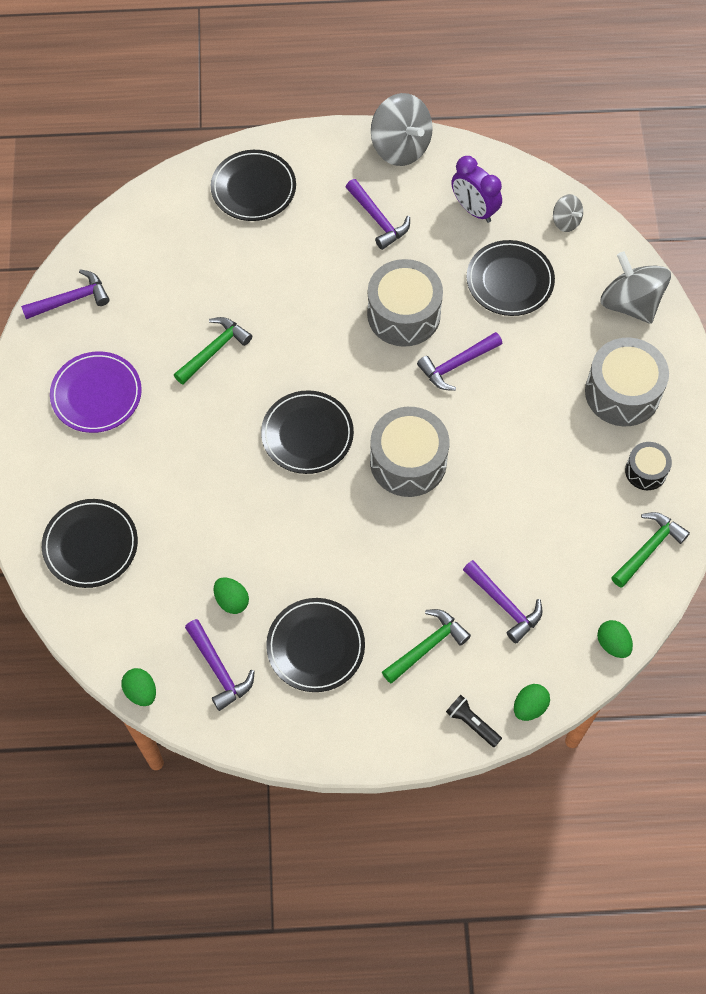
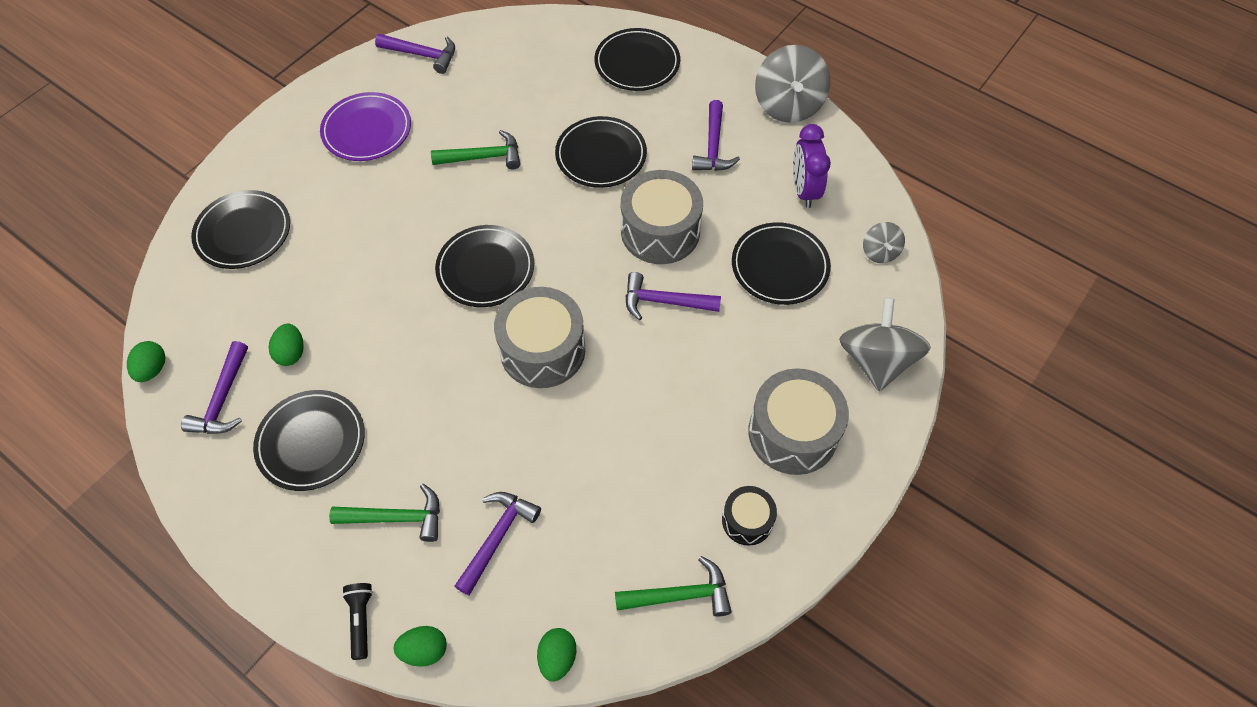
camera: 40 degrees right, 5 degrees down
(302, 285) = (601, 155): none -> black plate
(504, 605) = (497, 537): purple hammer -> purple hammer turned 150 degrees counterclockwise

